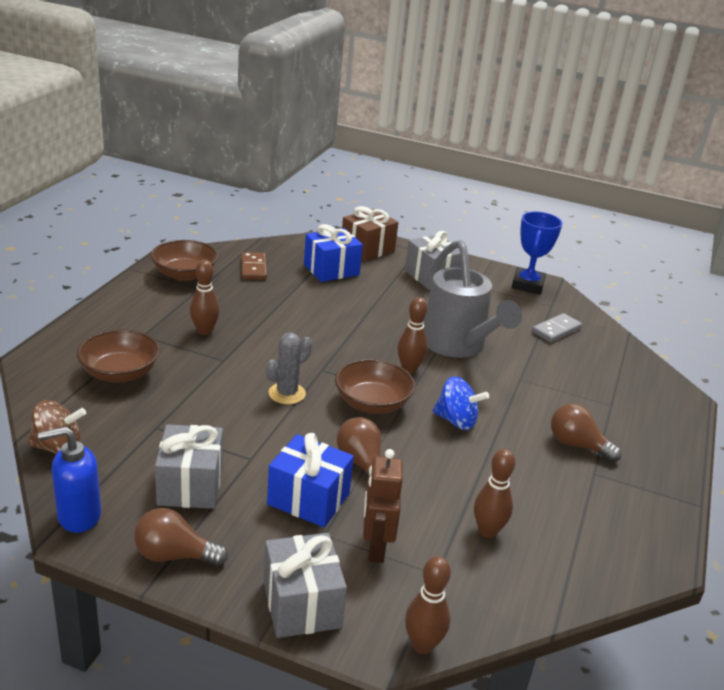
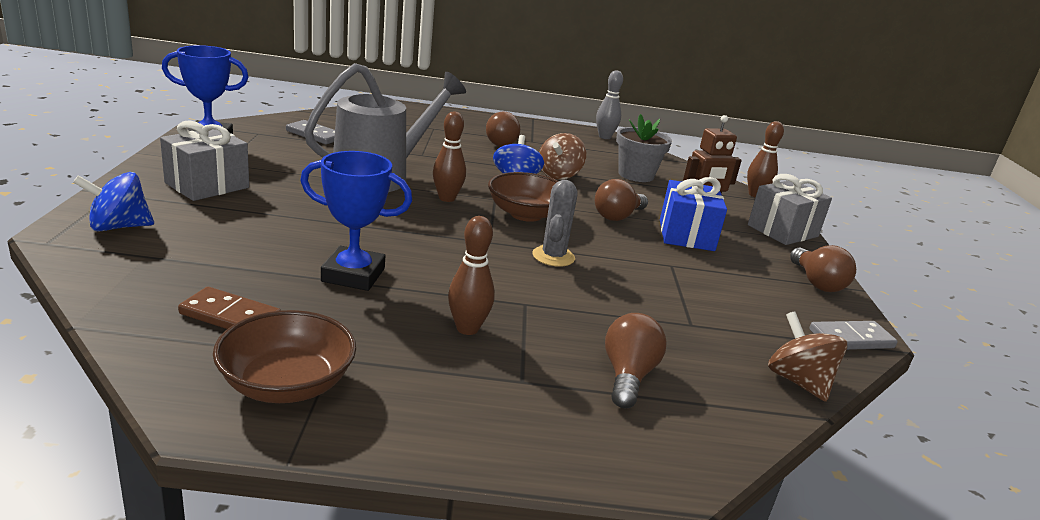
camera: 110 degrees left, 5 degrees down
(78, 516) = (851, 339): blue soap dispenser -> grey domino
(120, 373) = (627, 376): brown bowl -> brown light bulb
(190, 485) = (741, 289): grey gift -> none
(253, 268) = (230, 316): brown domino -> brown domino turned 45 degrees clockwise
(286, 307) = (353, 275): none -> blue trophy
(287, 393) = (553, 256): grey cactus -> grey cactus turned 75 degrees clockwise
(331, 270) = (210, 250): blue gift -> none
(367, 249) = (119, 227): brown gift -> blue spinning top
(477, 458) = (559, 175): none -> brown spinning top
(487, 531) = (636, 175): brown bowling pin -> grey flower pot
(644, 560) = (604, 137): none -> grey bowling pin

